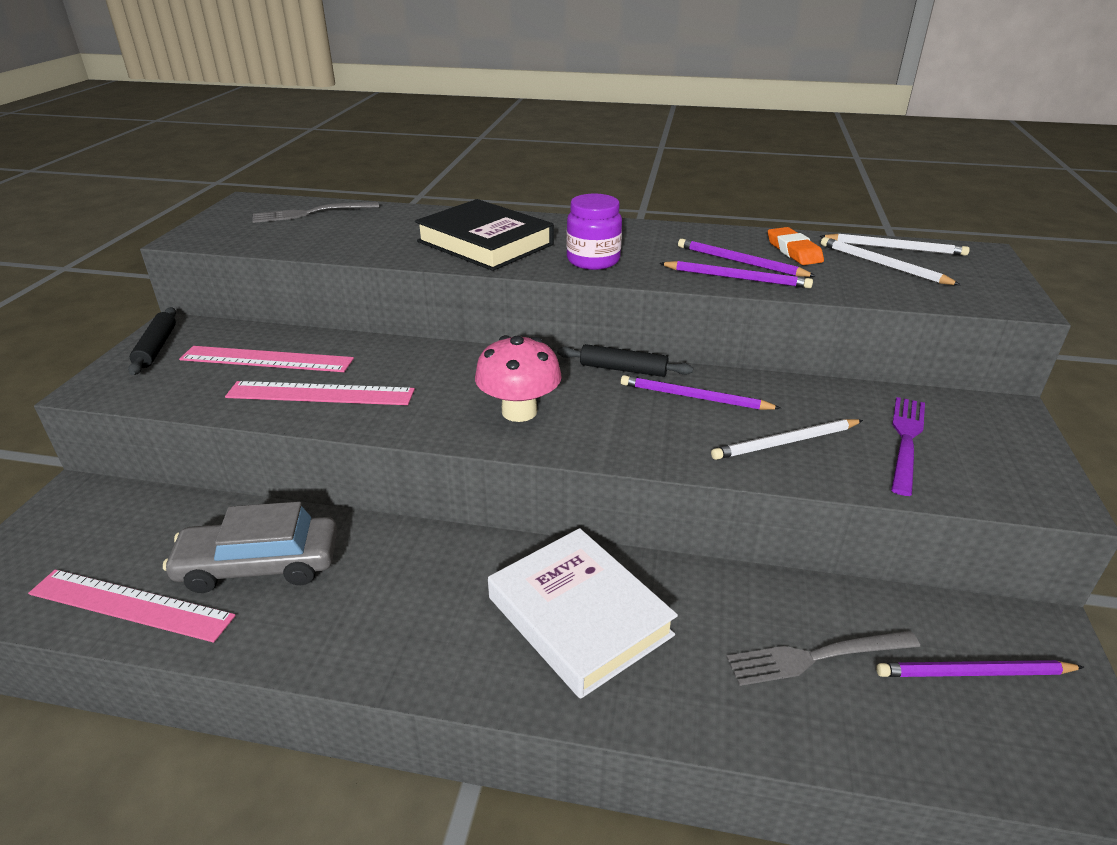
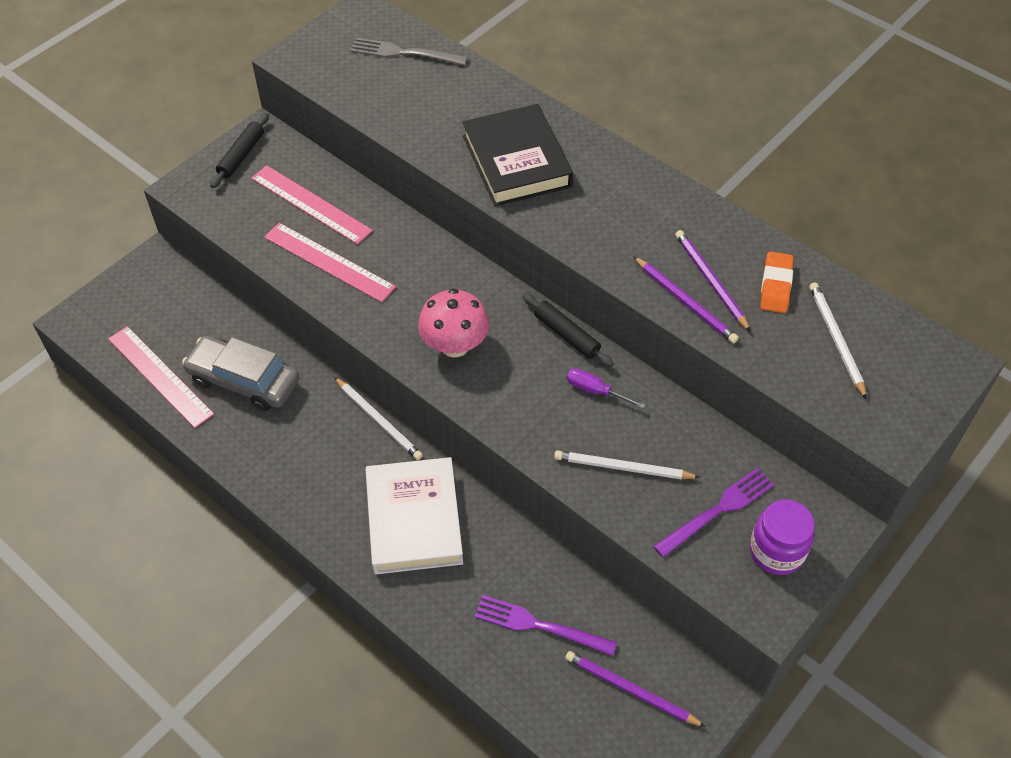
camera: 30 degrees right, 20 degrees up
(593, 260) = (586, 226): purple jar -> purple jar (776, 551)
(694, 397) = (596, 391): purple pencil -> purple screwdriver
(816, 657) = (539, 625): grey fork -> purple fork
(895, 248) = (878, 321): white pencil -> white pencil (379, 420)

